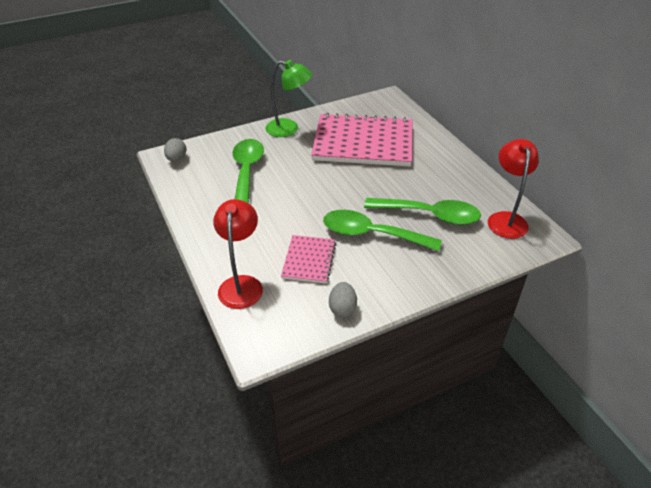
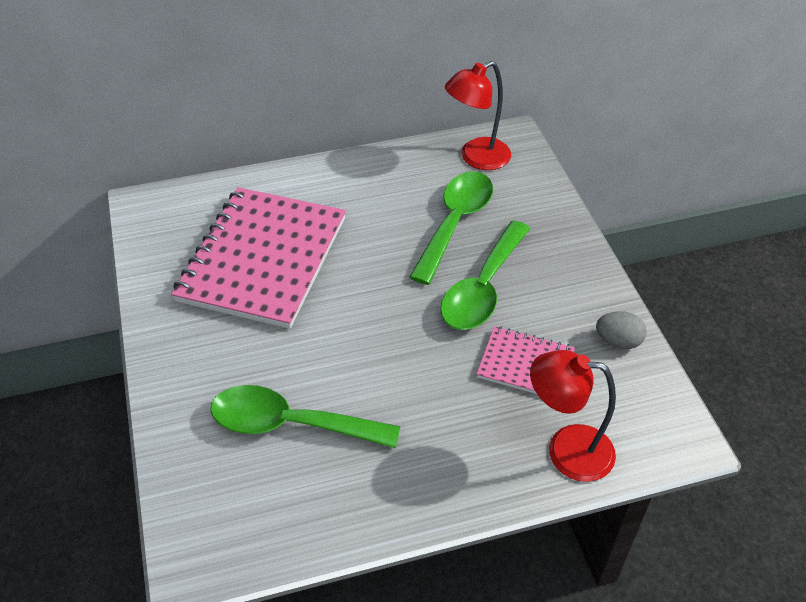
camera: 80 degrees left, 5 degrees up
(176, 159) = (211, 539): grey egg -> none
(289, 129) = (182, 350): green lamp -> none
(506, 219) = (476, 158): red lamp -> red lamp turned 45 degrees counterclockwise

